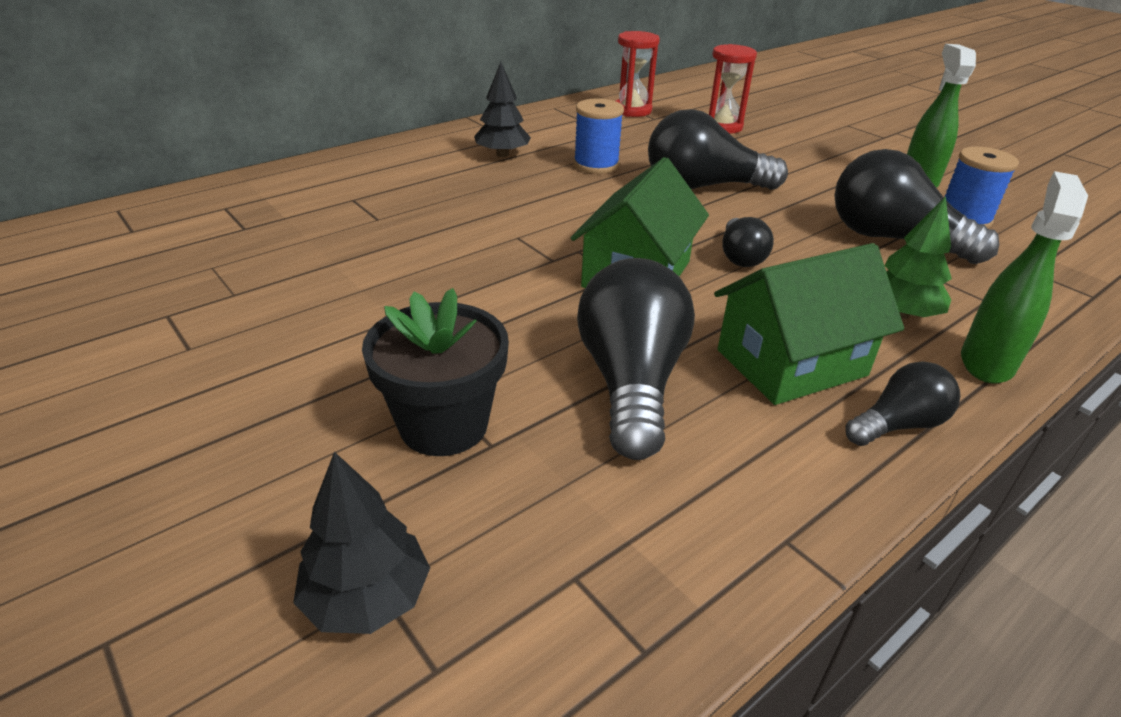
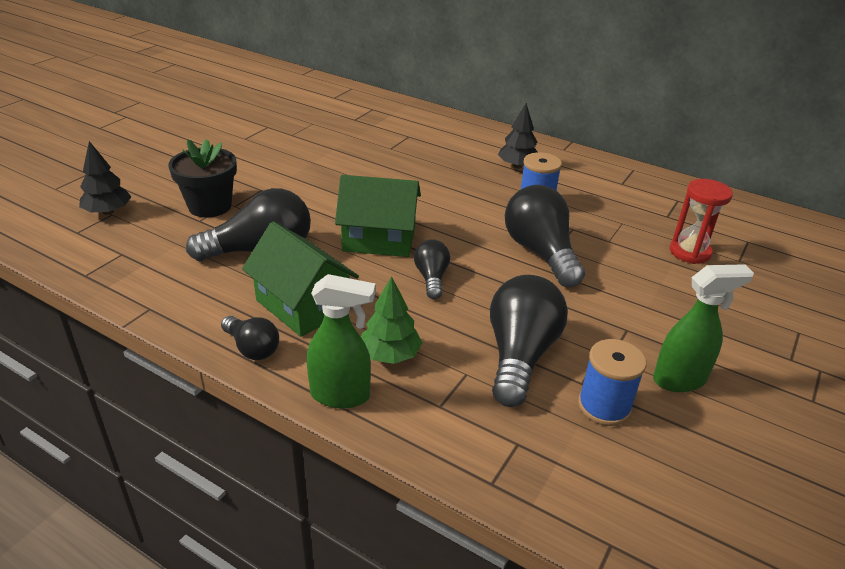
camera: 70 degrees right, 0 degrees up
(632, 110) = (672, 203): red hourglass -> none
(740, 256) = (431, 278): black light bulb -> black light bulb turned 105 degrees clockwise

